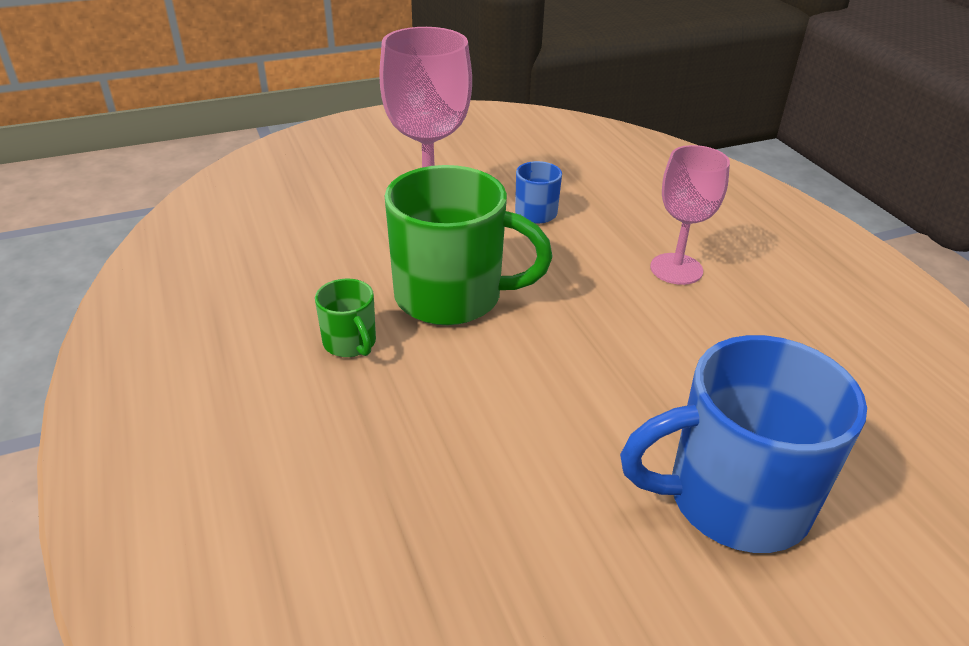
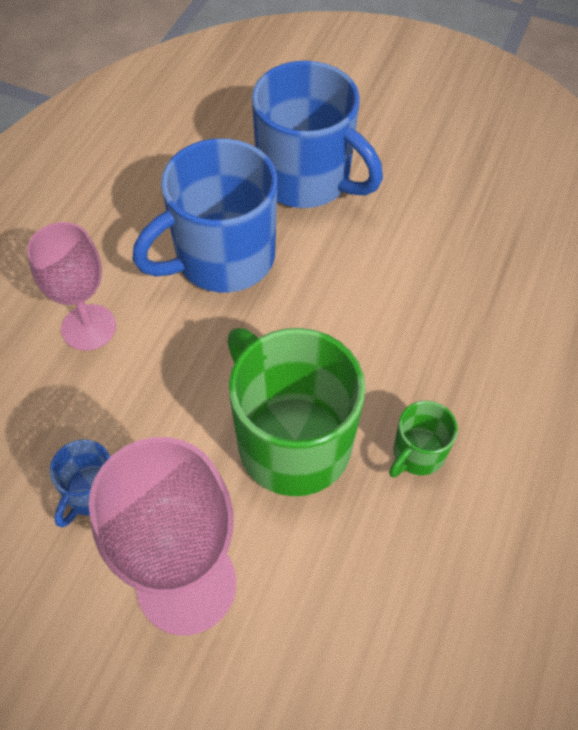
camera: 135 degrees left, 20 degrees up
(350, 343) = (417, 454): green mug -> green mug turned 150 degrees counterclockwise
(675, 368) = (222, 258): none -> blue mug

